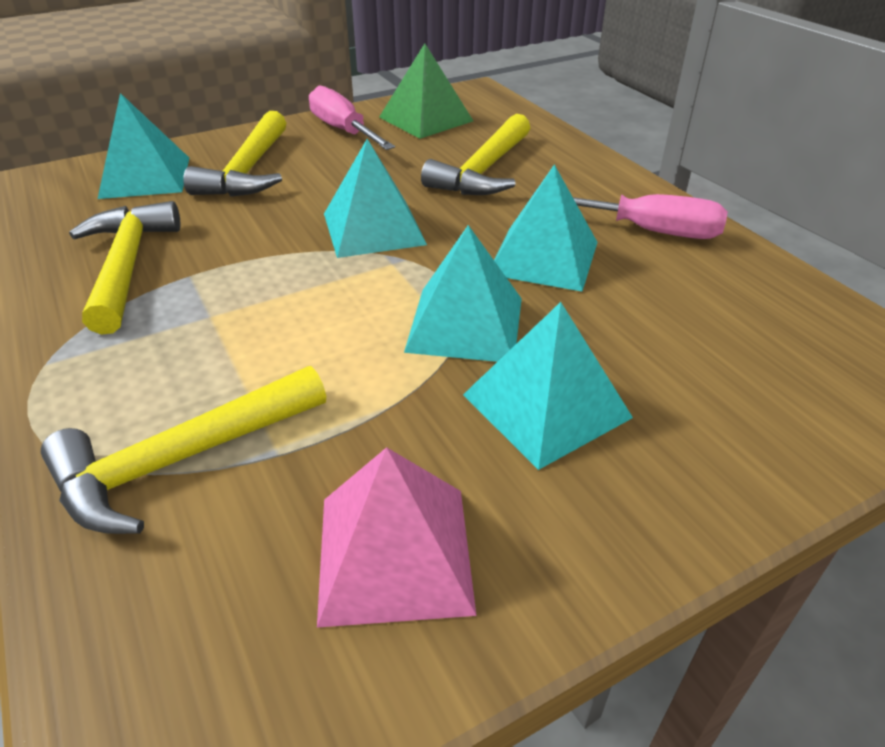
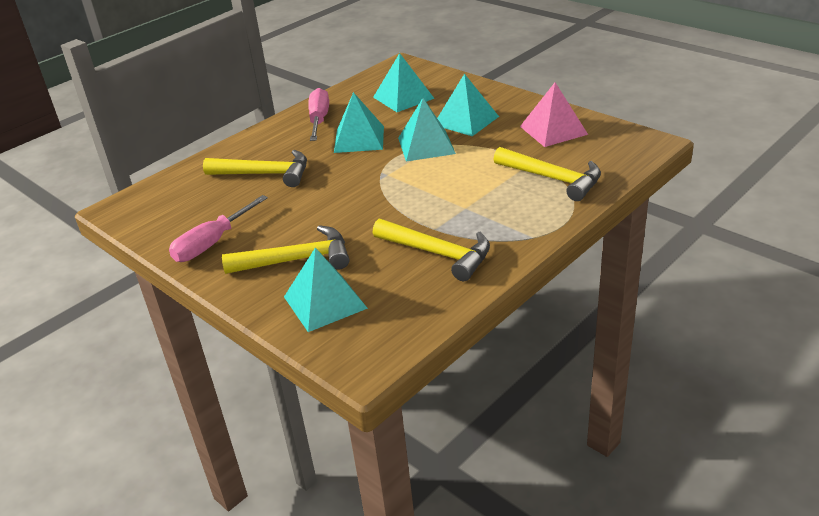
camera: 105 degrees left, 5 degrees down
(127, 265) = (438, 254): yellow hammer -> yellow hammer turned 120 degrees counterclockwise
(373, 228) = (354, 190): turquoise pyramid -> turquoise pyramid (403, 97)
(425, 119) = (181, 215): green pyramid -> none

